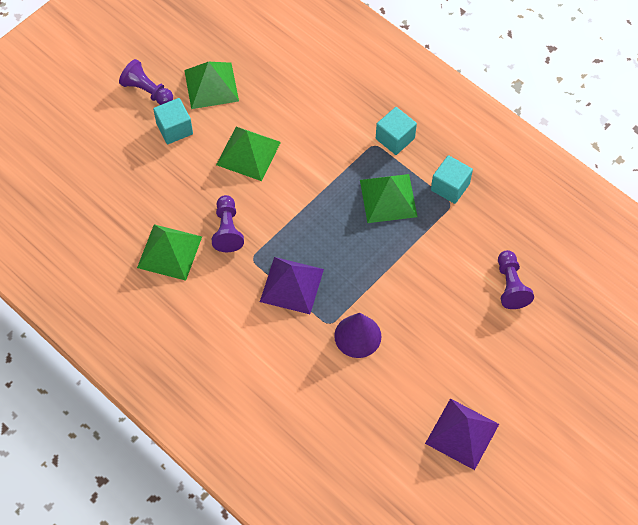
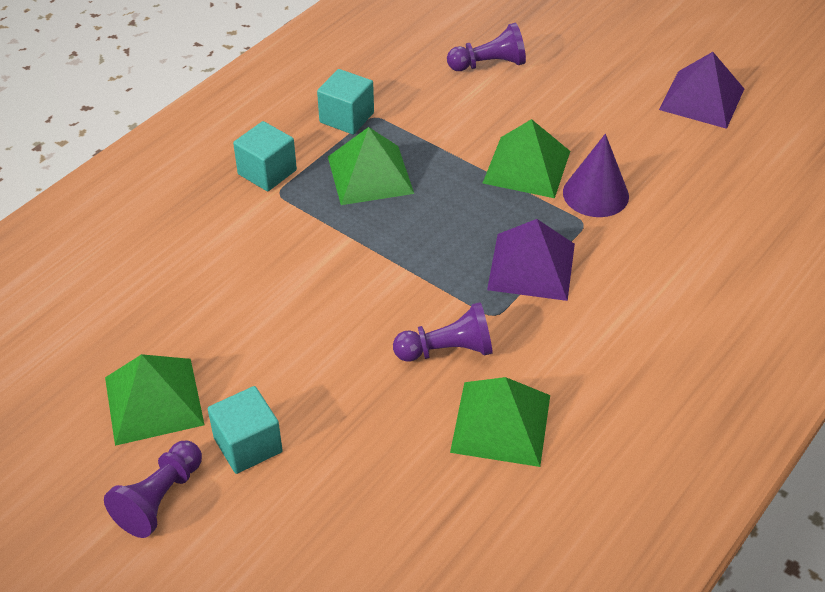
camera: 95 degrees left, 15 degrees down
(248, 153) = (298, 336): green pyramid -> green pyramid (527, 166)

